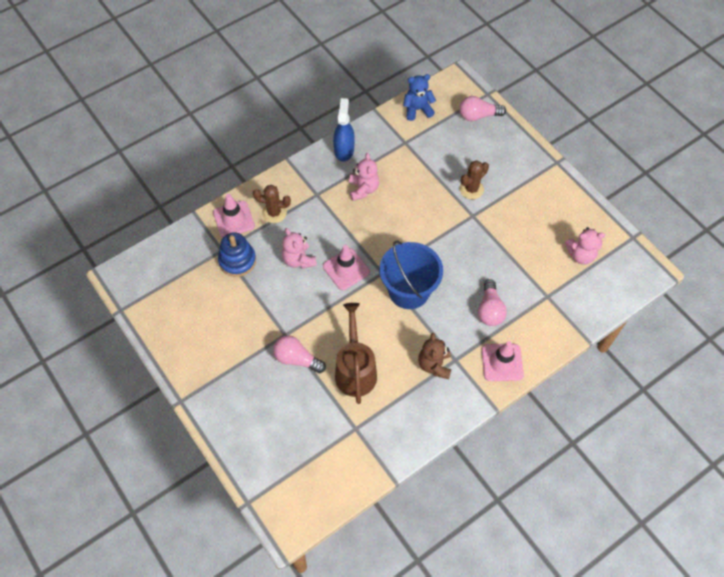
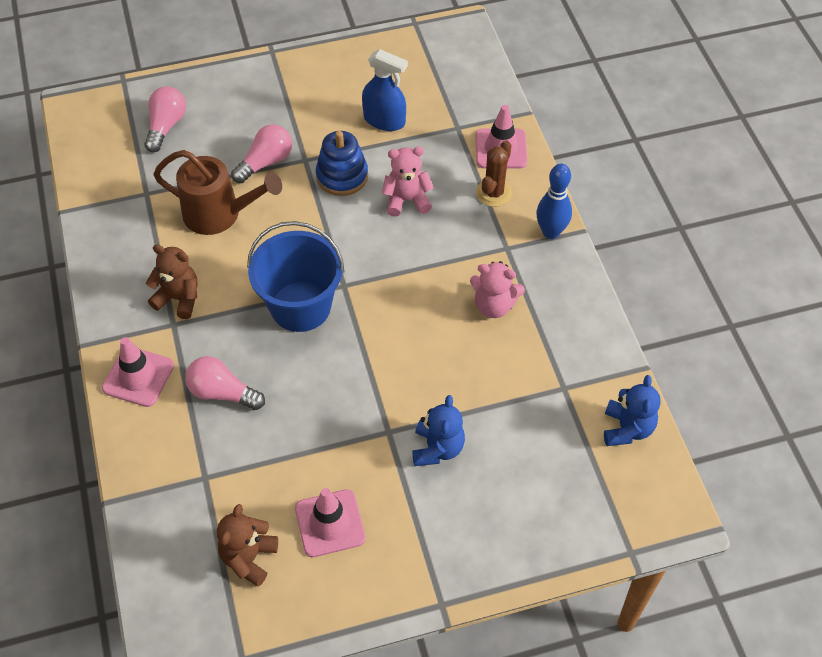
camera: 110 degrees right, 5 degrees down
(237, 261) = (434, 138): blue stacking toy -> blue stacking toy (342, 176)
(295, 175) = (551, 232): none -> blue bowling pin
(344, 150) = (576, 303): blue spray bottle -> blue spray bottle (384, 120)
(346, 269) = (368, 246): pink traffic cone -> pink traffic cone (330, 523)
(471, 189) = (437, 448): brown cactus -> blue teddy bear
(478, 116) = (585, 517): pink light bulb -> pink light bulb (166, 126)
(580, 255) = (249, 558): pink teddy bear -> brown teddy bear

